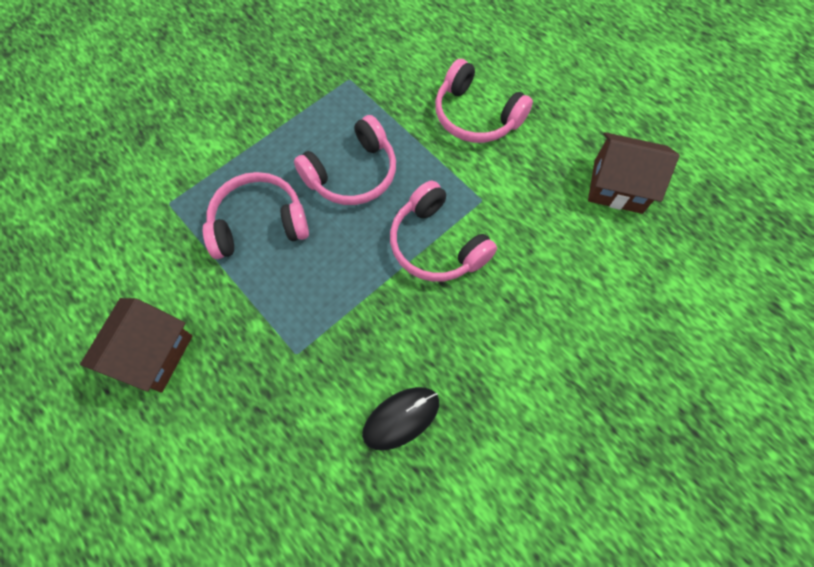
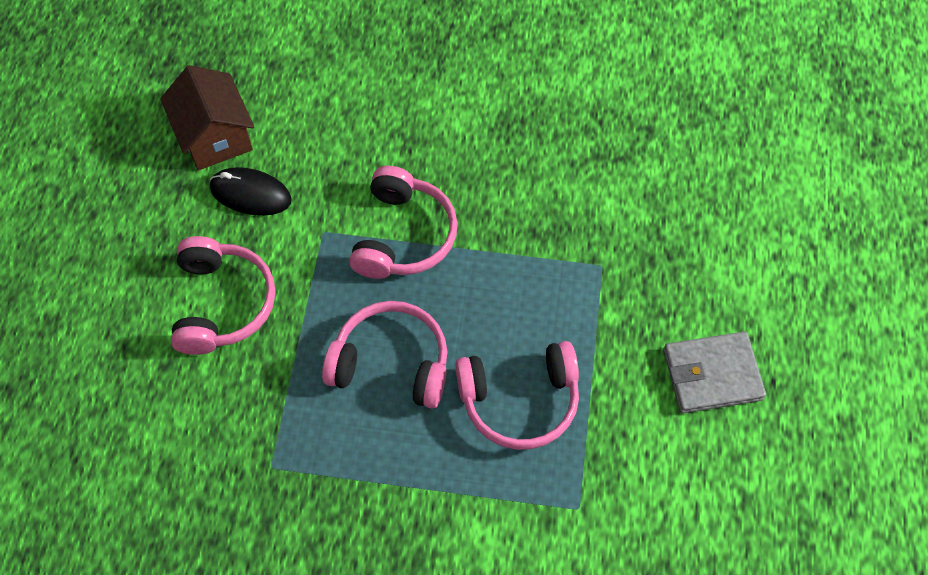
camera: 130 degrees left, 5 degrees down
(153, 354) = (712, 375): brown house -> grey wallet
(259, 223) = (520, 401): pink headphones -> pink headphones turned 45 degrees counterclockwise
(401, 418) = (575, 156): black mouse -> black mouse (250, 194)

